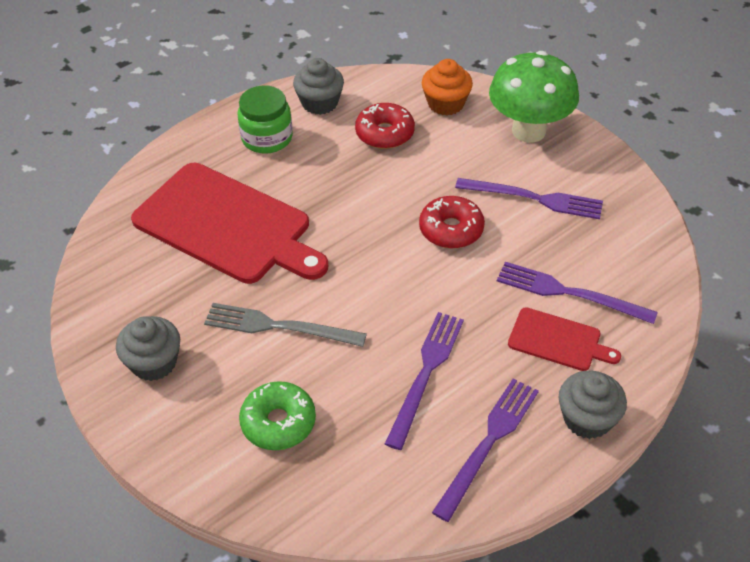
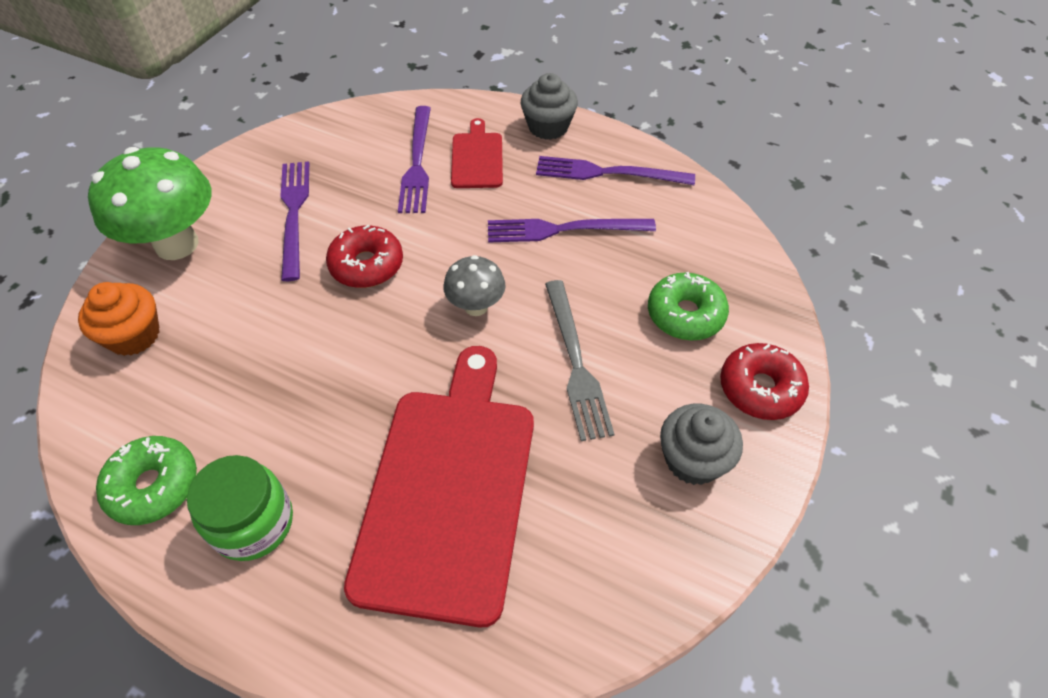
camera: 115 degrees left, 5 degrees up
(320, 103) = (153, 486): grey cupcake -> green donut
(370, 283) = (476, 306): none -> grey mushroom
(385, 133) = (211, 380): red donut -> red donut (760, 388)

